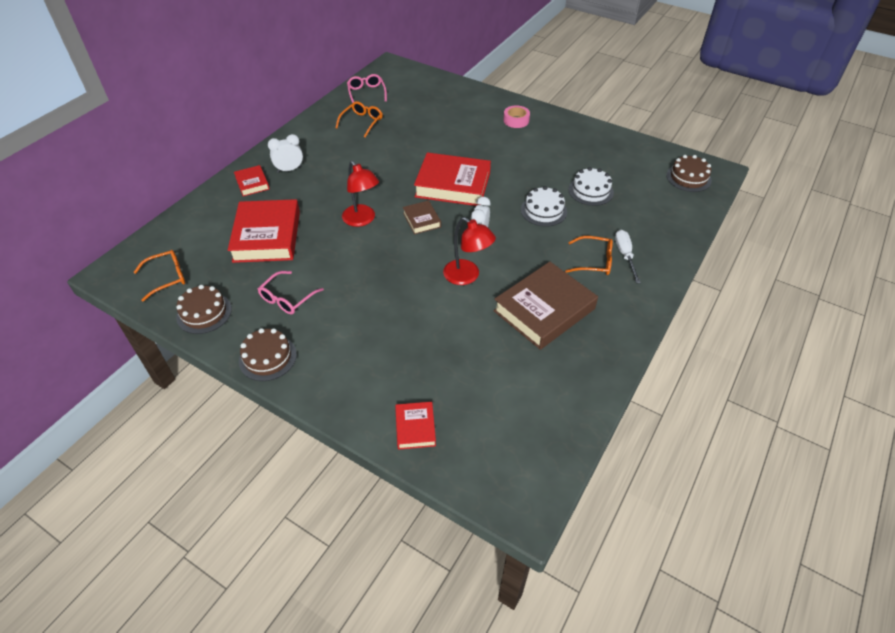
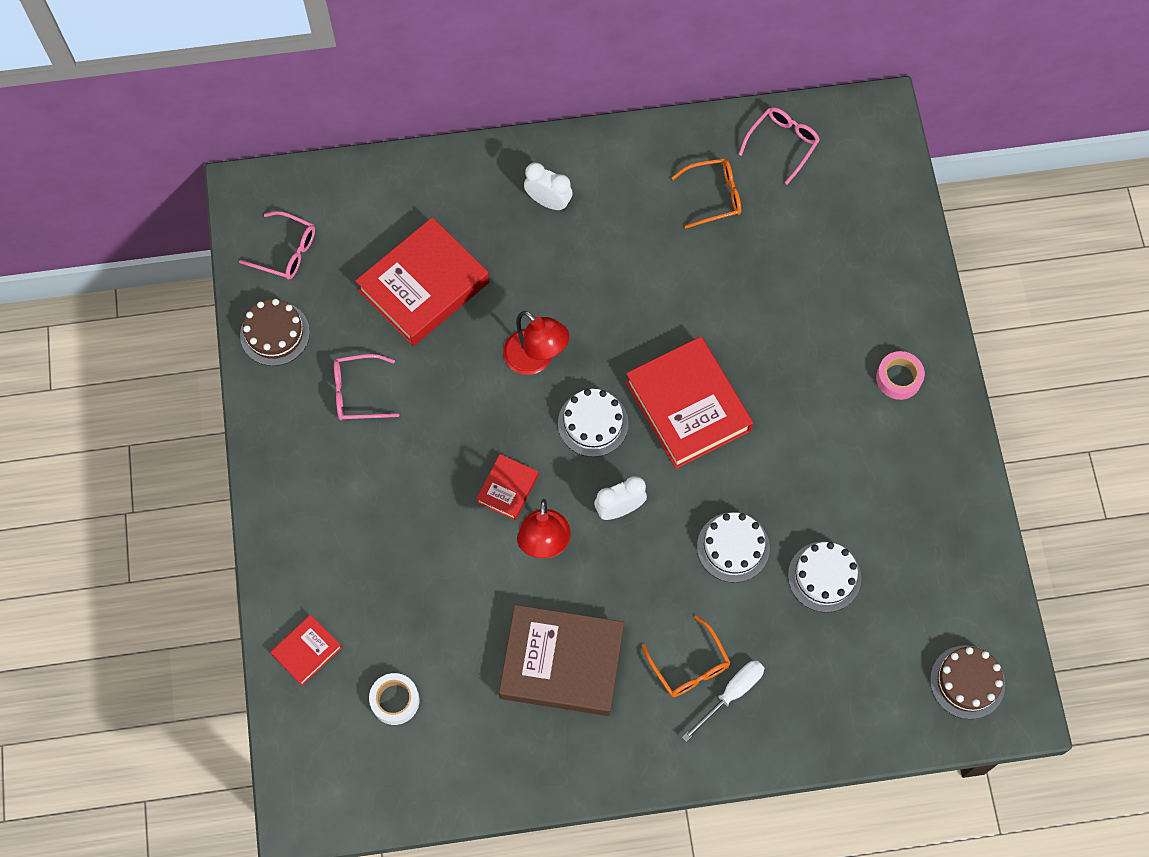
camera: 50 degrees right, 20 degrees up
(167, 278) = (286, 251): orange glasses -> pink glasses
(252, 183) = (489, 186): red book -> red book (508, 489)
(267, 357) = (274, 446): brown cake -> none
(362, 220) = (536, 360): red lamp -> red lamp turned 60 degrees counterclockwise
(421, 220) = (593, 423): brown book -> white cake
(494, 402) = (395, 700): none -> white tape

